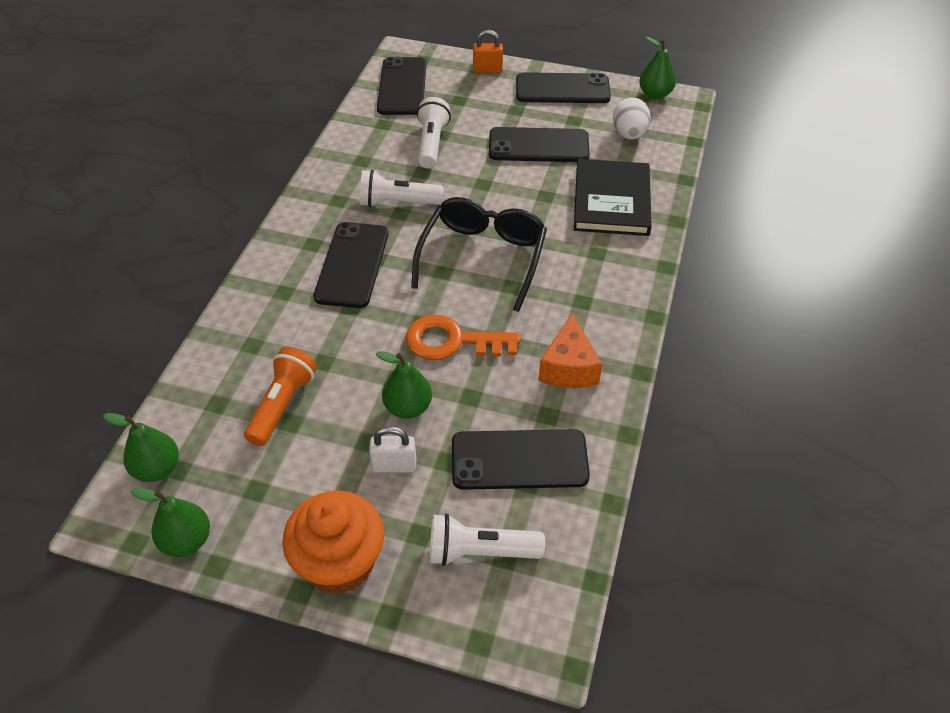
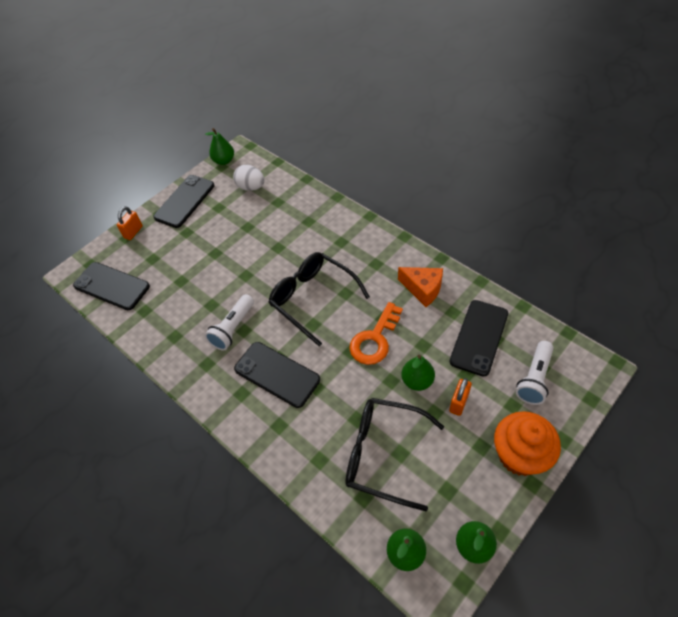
camera: 60 degrees left, 5 degrees up
(282, 404) = (383, 454): orange flashlight -> black glasses
(394, 465) = (458, 403): white padlock -> orange padlock
(432, 143) = (186, 289): white flashlight -> none
(538, 146) = (230, 233): black phone -> none
(611, 201) = (303, 218): black book -> none

